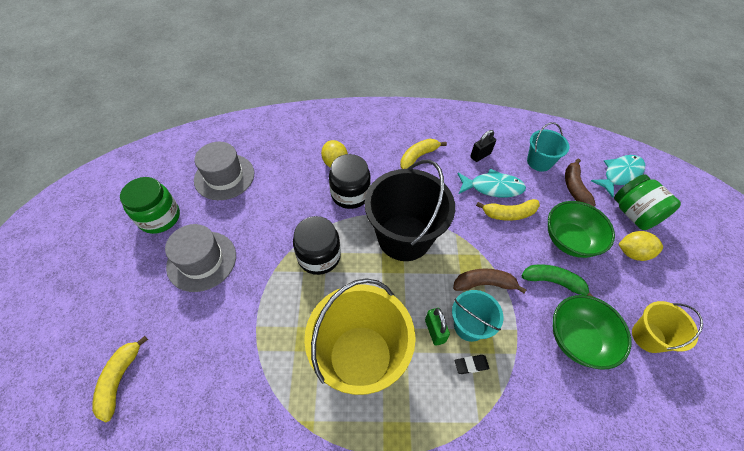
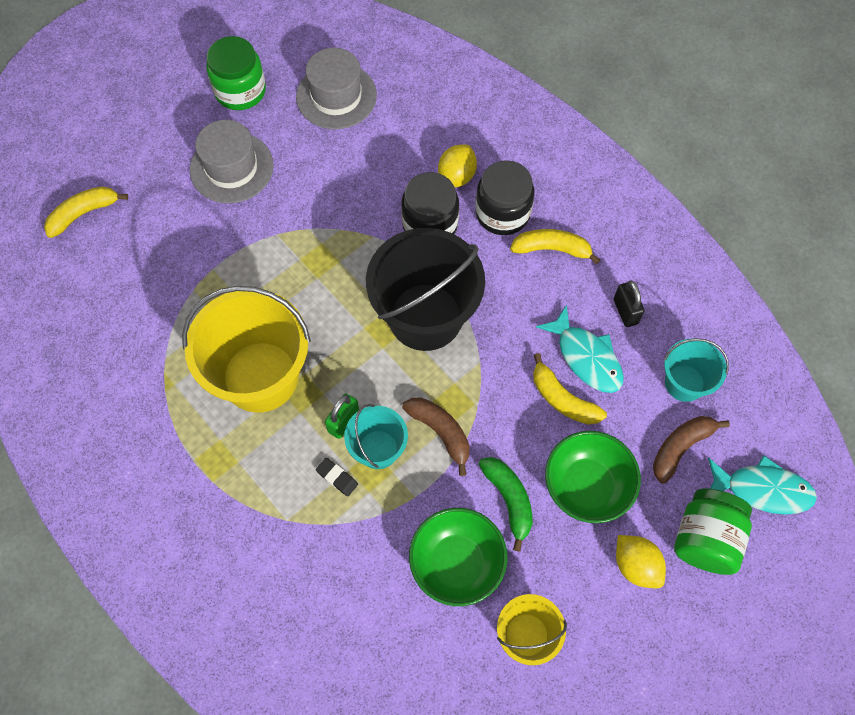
camera: 50 degrees right, 10 degrees up
(319, 256) = (328, 258): black jar -> black jar (502, 213)
(480, 155) = (625, 311): black padlock -> black padlock turned 60 degrees clockwise

